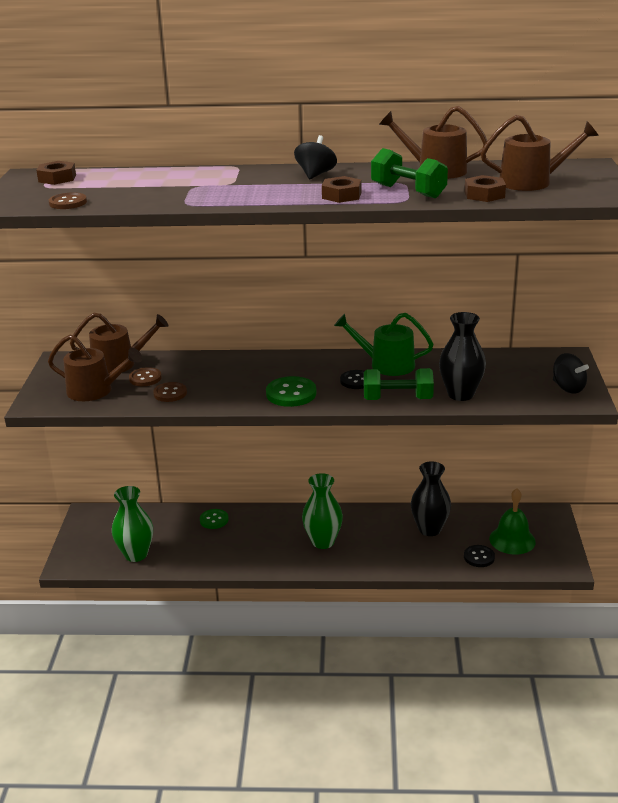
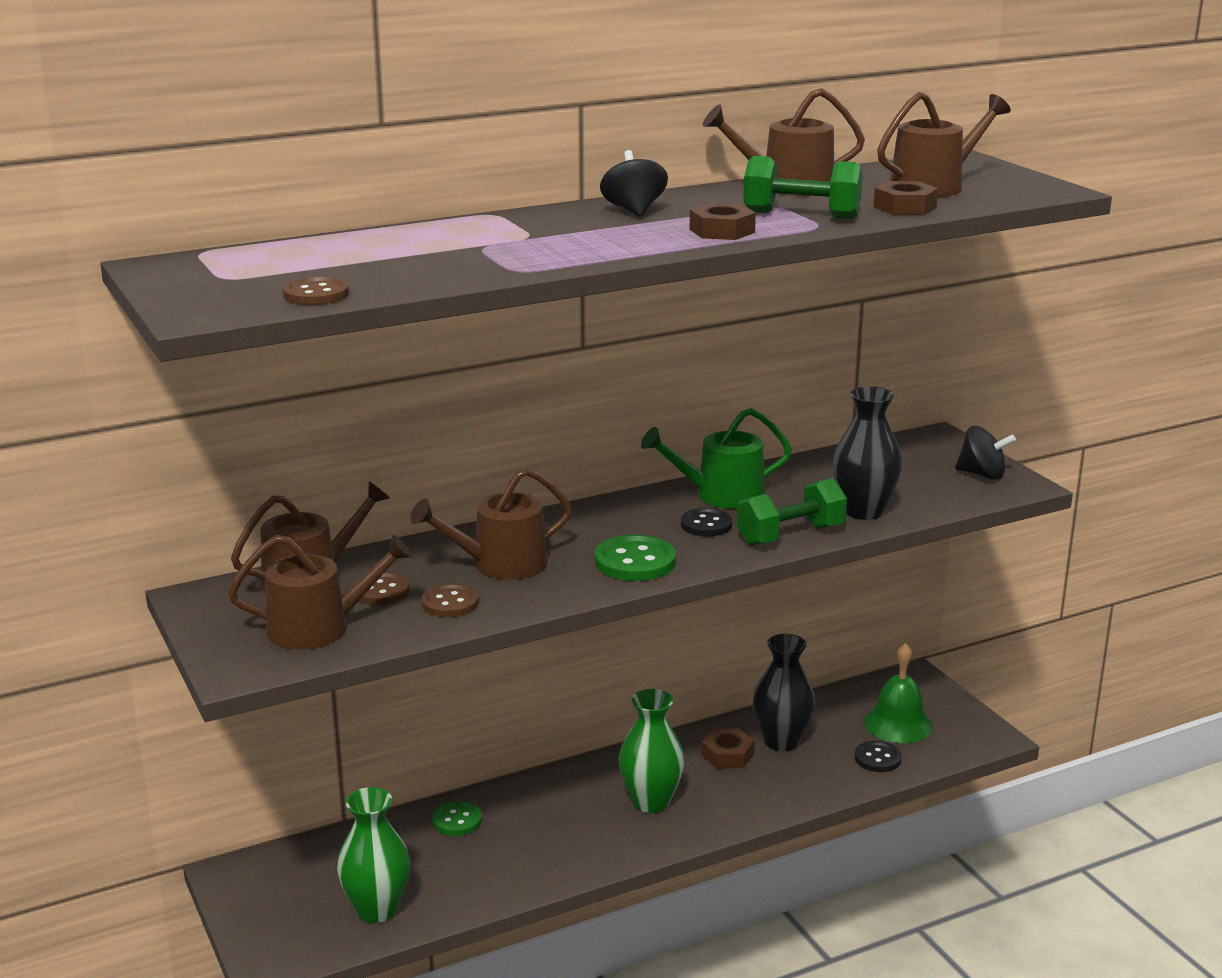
camera: 30 degrees left, 5 degrees down
(57, 178) = (224, 264): brown nut -> brown nut (727, 755)
(219, 378) = (500, 564): none -> brown watering can

